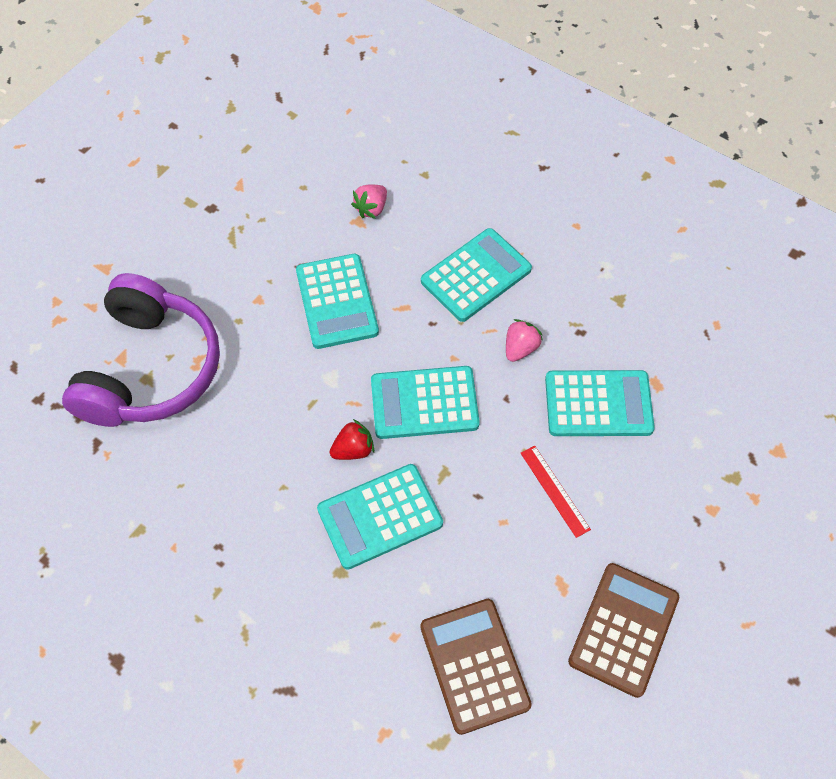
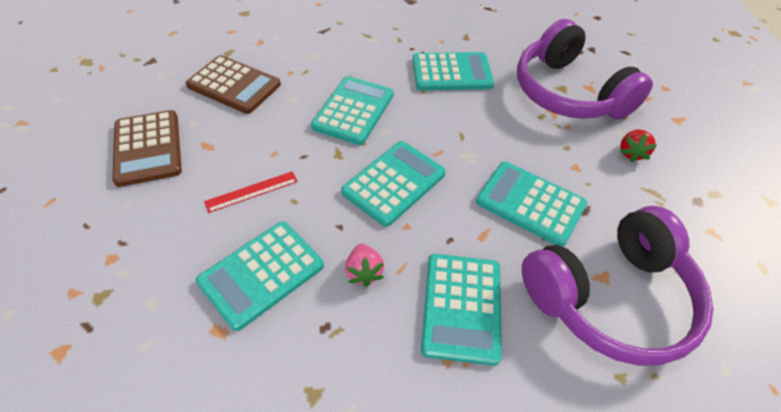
camera: 135 degrees right, 10 degrees down
(224, 488) = (451, 72): none -> turquoise calculator
(353, 449) = (407, 130): red strawberry -> red strawberry (631, 153)
(371, 208) = (610, 298): pink strawberry -> purple headphones
(554, 490) = (251, 191): red ruler -> red ruler turned 45 degrees counterclockwise

